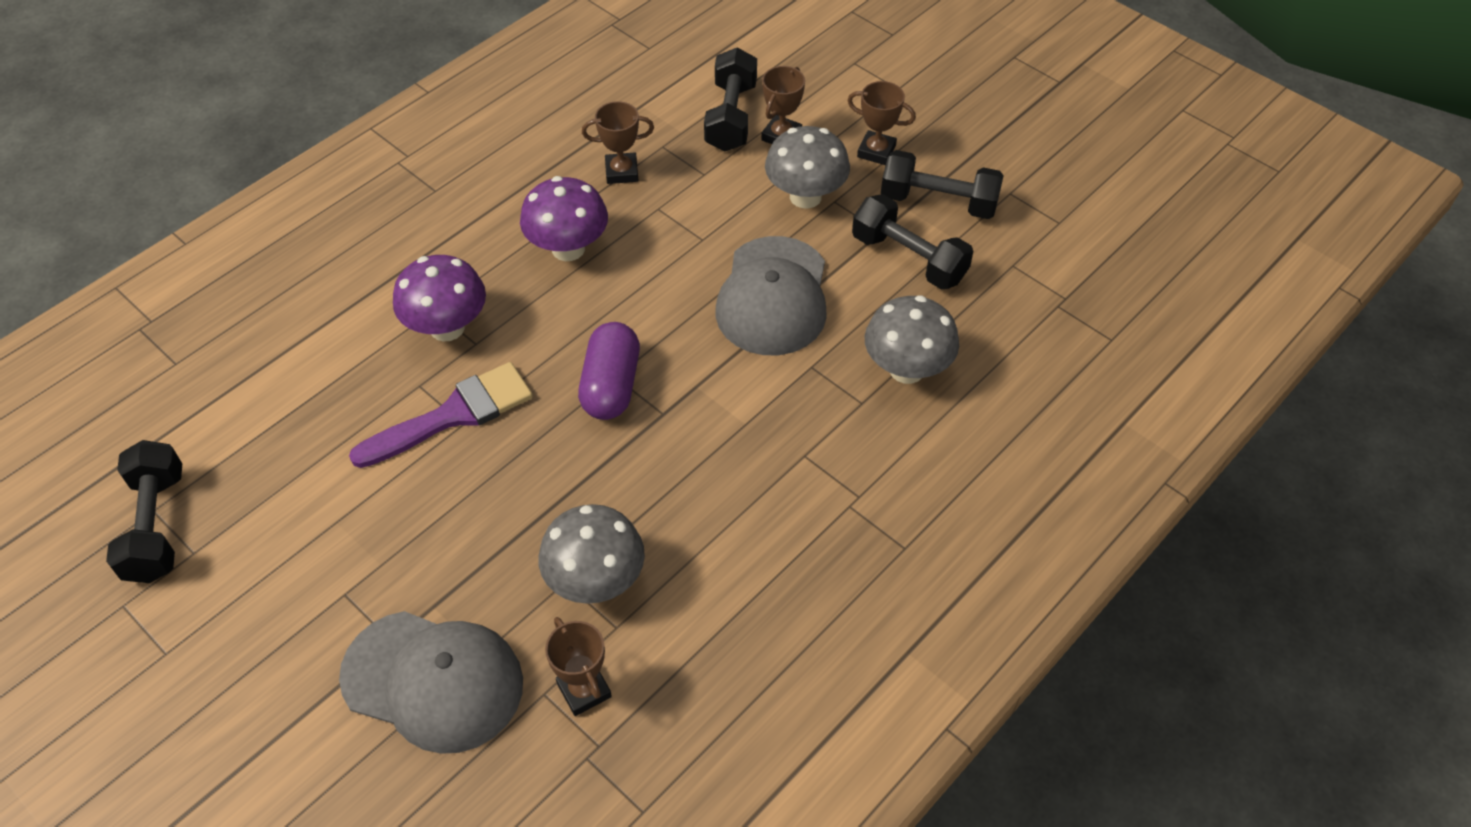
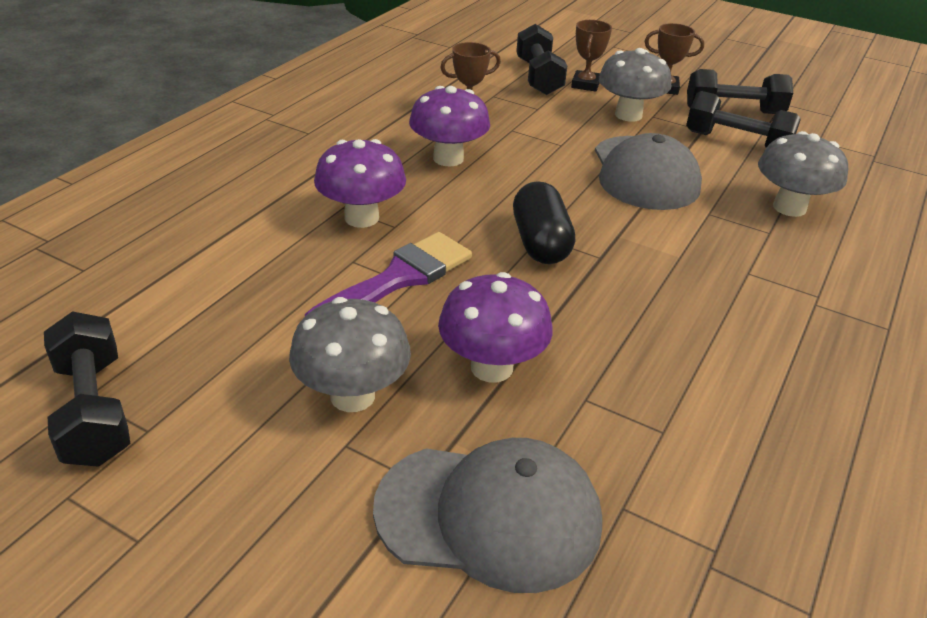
camera: 15 degrees left, 15 degrees down
(497, 533) = (491, 367): none -> purple mushroom
(584, 690) = (665, 496): brown trophy -> none
(596, 581) = (617, 394): grey mushroom -> grey mushroom (352, 396)
(611, 386) = (540, 243): purple capsule -> black capsule

